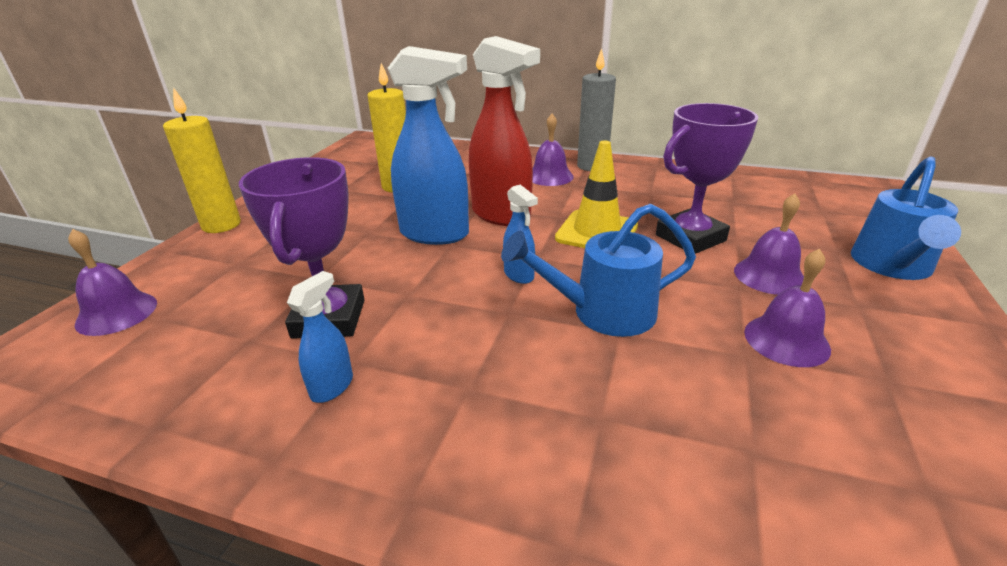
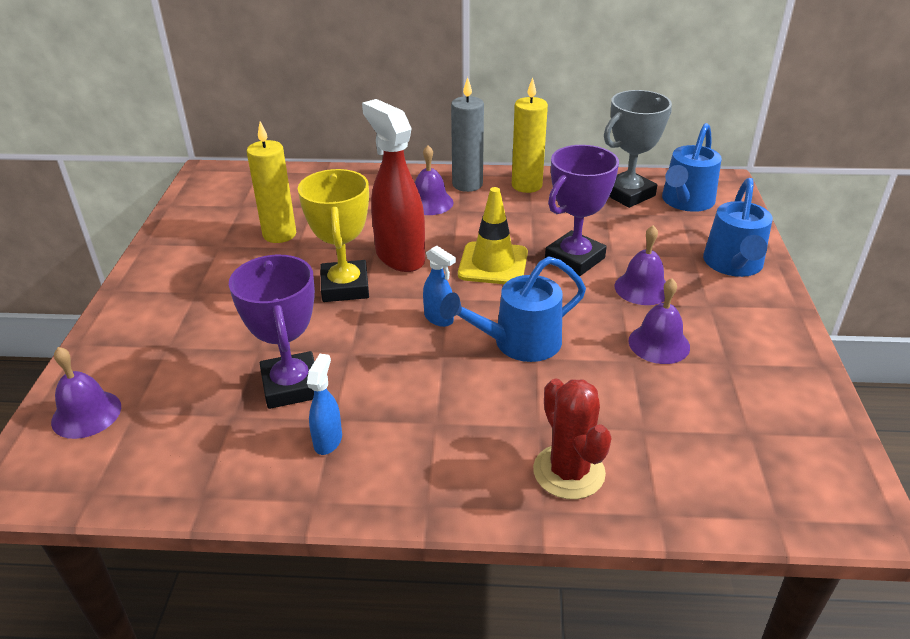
camera: 15 degrees left, 5 degrees up
(221, 225) = (119, 307): yellow candle -> yellow candle (526, 185)
(435, 234) = (345, 287): blue spray bottle -> yellow trophy
(501, 215) = (399, 257): red spray bottle -> red spray bottle turned 150 degrees counterclockwise
(628, 494) = (569, 472): none -> red cactus
(761, 188) = (628, 194): none -> grey trophy
(829, 201) = (685, 202): none -> blue watering can

